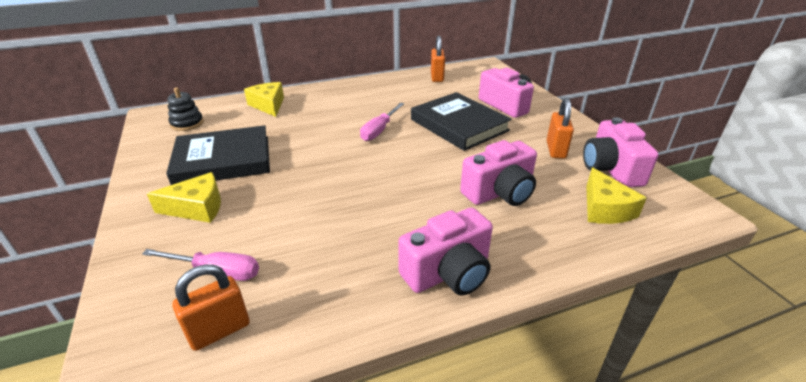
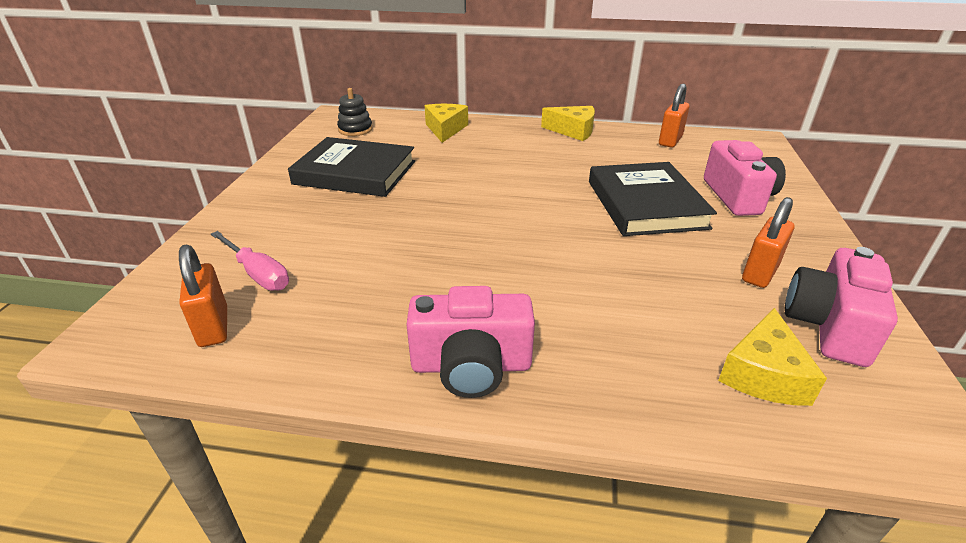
camera: 30 degrees right, 0 degrees up
(197, 207) = (294, 210): yellow cheese -> yellow cheese (573, 131)
(219, 330) = (213, 327): orange padlock -> orange padlock turned 75 degrees clockwise
(379, 130) = (540, 184): pink screwdriver -> none
(500, 192) = (623, 300): pink camera -> none

